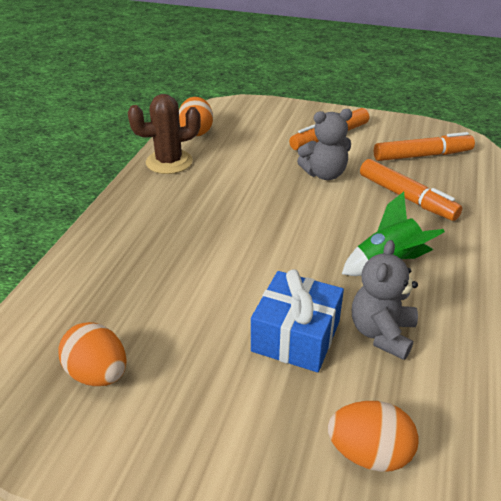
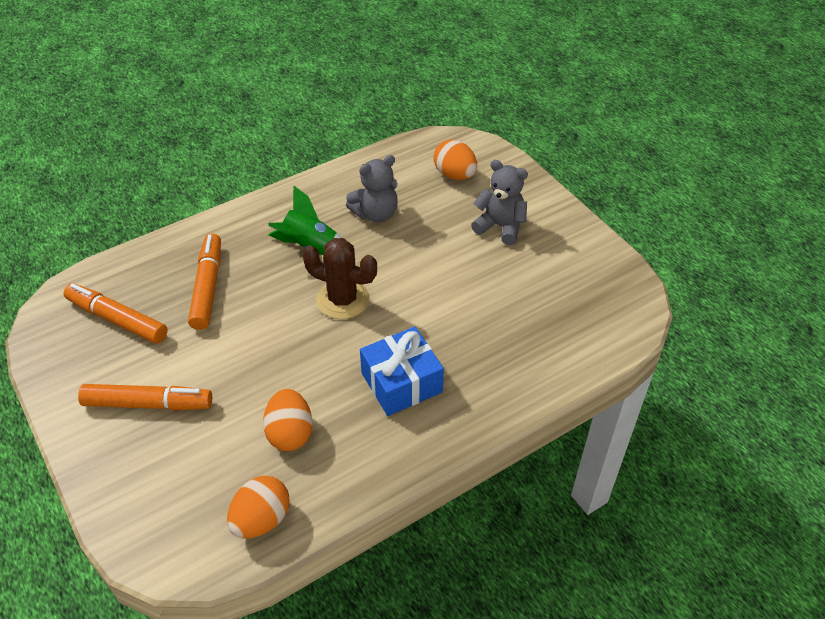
camera: 140 degrees left, 10 degrees up
(98, 374) = (563, 287): orange egg -> orange egg (290, 433)
(169, 162) = (344, 478): brown cactus -> brown cactus (343, 299)
(295, 336) = (426, 240): blue gift -> blue gift (401, 382)
(324, 174) = (228, 355): grey teddy bear -> grey teddy bear (500, 226)

